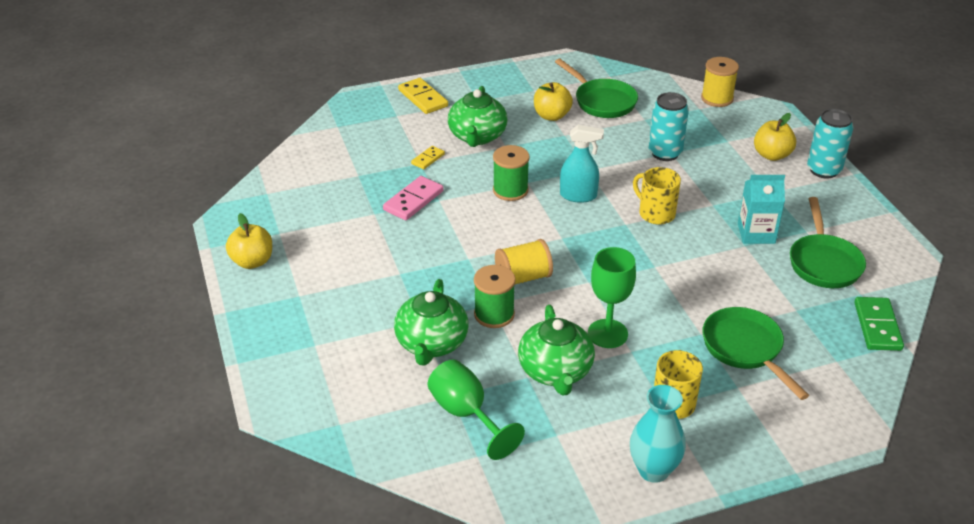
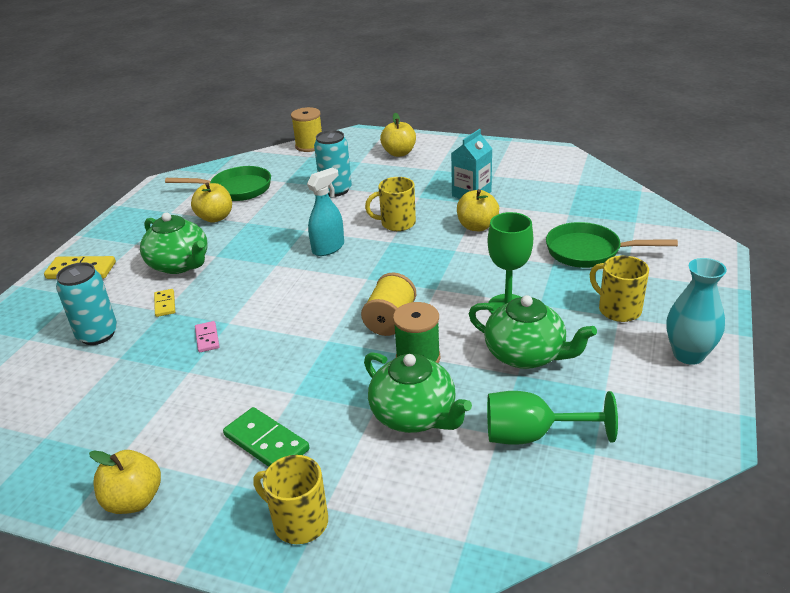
camera: 50 degrees left, 5 degrees down
(293, 340) = (299, 522): none -> yellow mug
(413, 201) = (207, 338): pink domino -> pink domino, size x0.58
(510, 190) = (273, 278): green spool -> none
(706, 262) = (477, 226): none -> yellow apple
(823, 170) = (440, 143): turquoise can -> turquoise can (97, 334)
(824, 262) = (532, 183): green pan -> none
(877, 326) = (616, 192): green domino -> green domino (266, 442)

